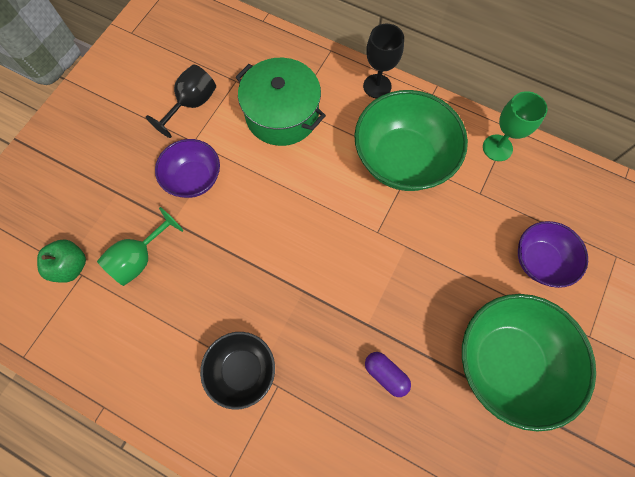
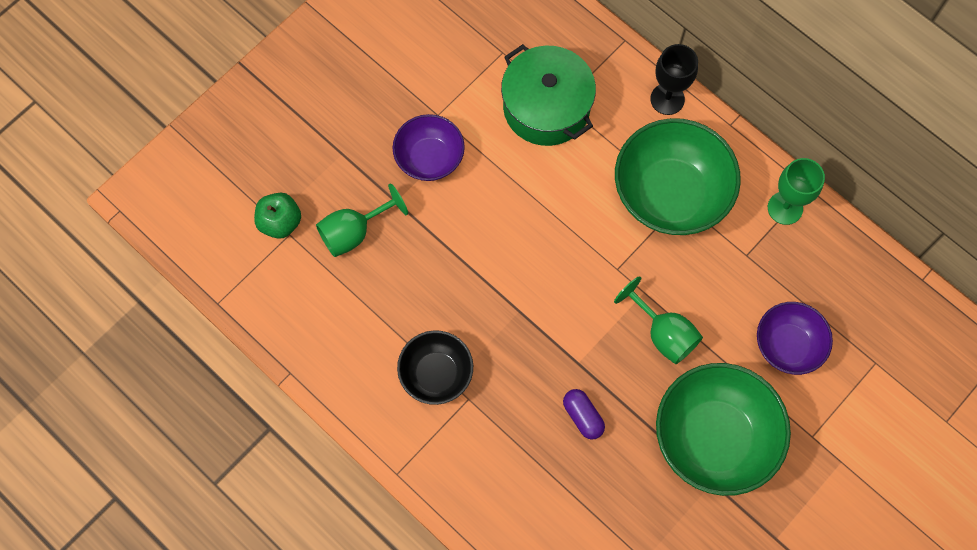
camera: 15 degrees right, 0 degrees up
(192, 104) = (446, 69): black goblet -> none
(433, 278) = (663, 333): none -> green goblet

